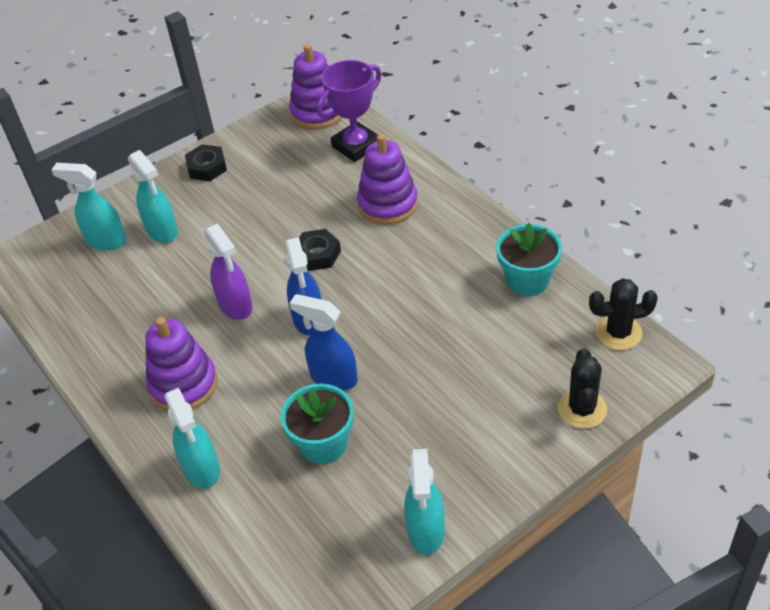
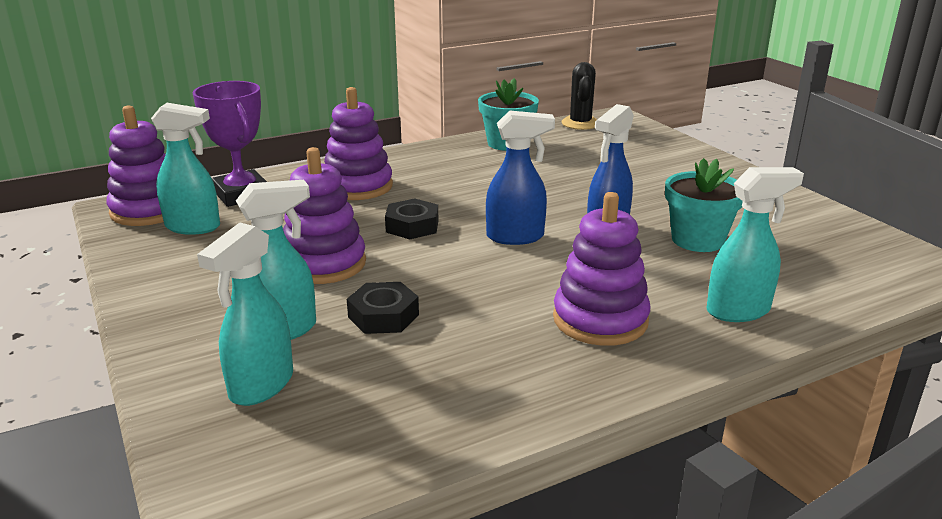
camera: 85 degrees left, 20 degrees down
(207, 167) = (172, 289): black nut -> black nut (383, 316)
(235, 306) = (472, 279): purple spray bottle -> none
(248, 224) = (324, 264): none -> purple stacking toy
(426, 531) = (794, 204): turquoise spray bottle -> turquoise spray bottle (193, 227)
(582, 409) = (658, 141): black cactus -> none

